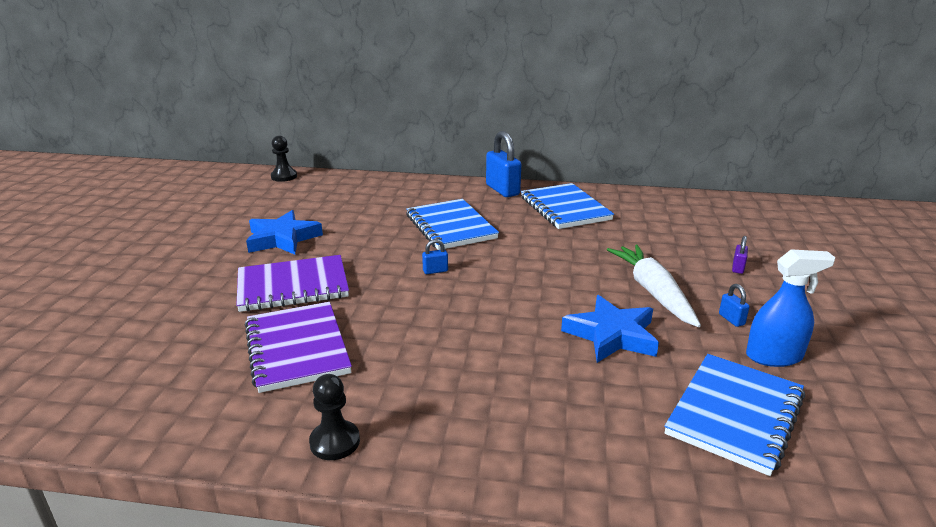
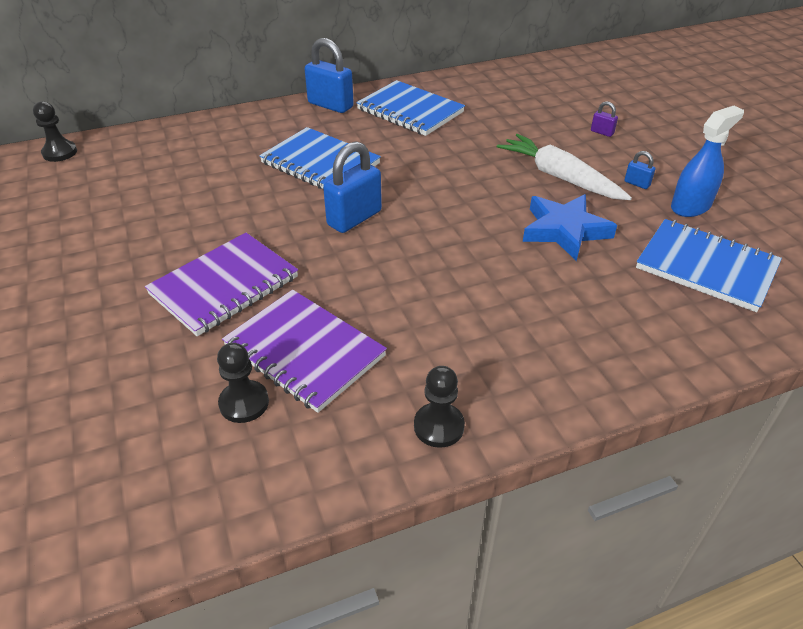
camera: 30 degrees left, 15 degrees up
(220, 366) = (244, 403): none -> black pawn
(282, 238) = (149, 233): blue star -> none
(435, 271) = (354, 218): blue padlock -> blue padlock, size x2.16
(735, 414) = (706, 267): blue notebook -> blue notebook turned 60 degrees counterclockwise
(737, 268) = (602, 132): purple padlock -> purple padlock turned 45 degrees counterclockwise

